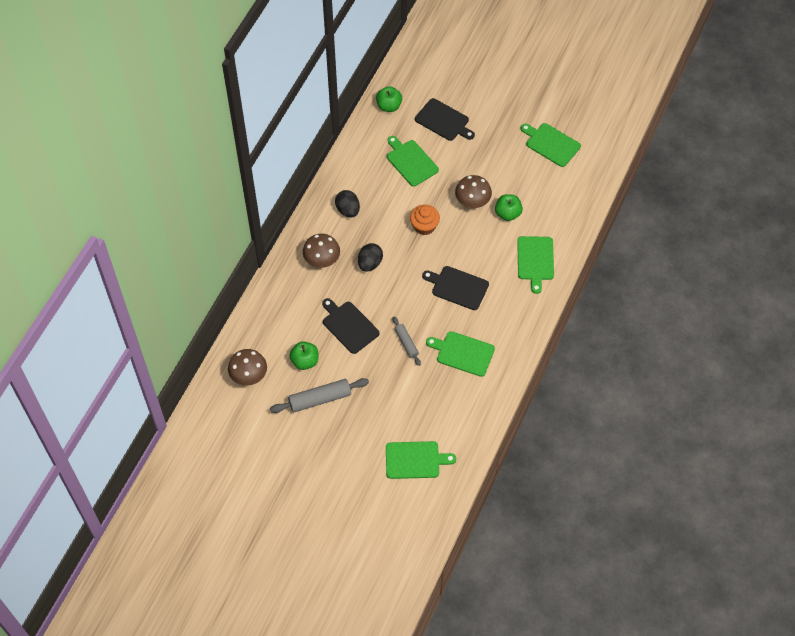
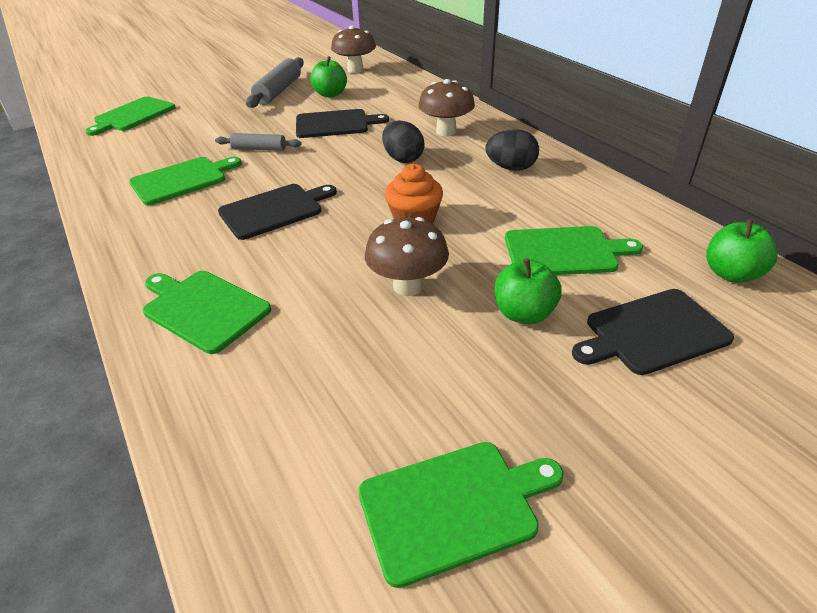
camera: 125 degrees right, 20 degrees down
(507, 214) = (336, 320): green apple -> green apple (524, 313)

